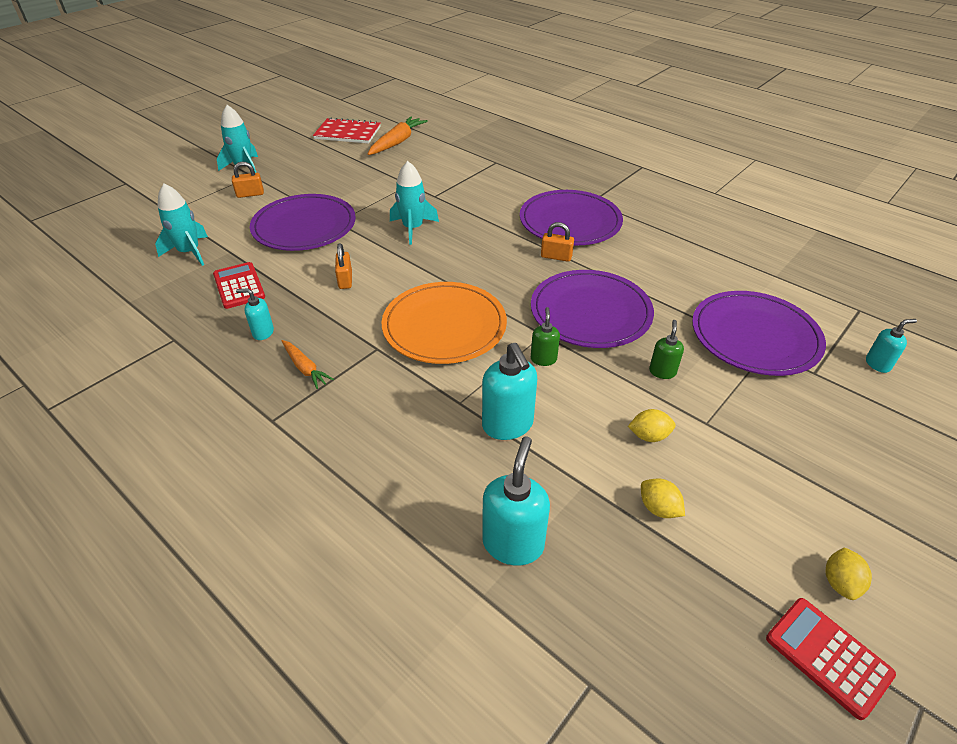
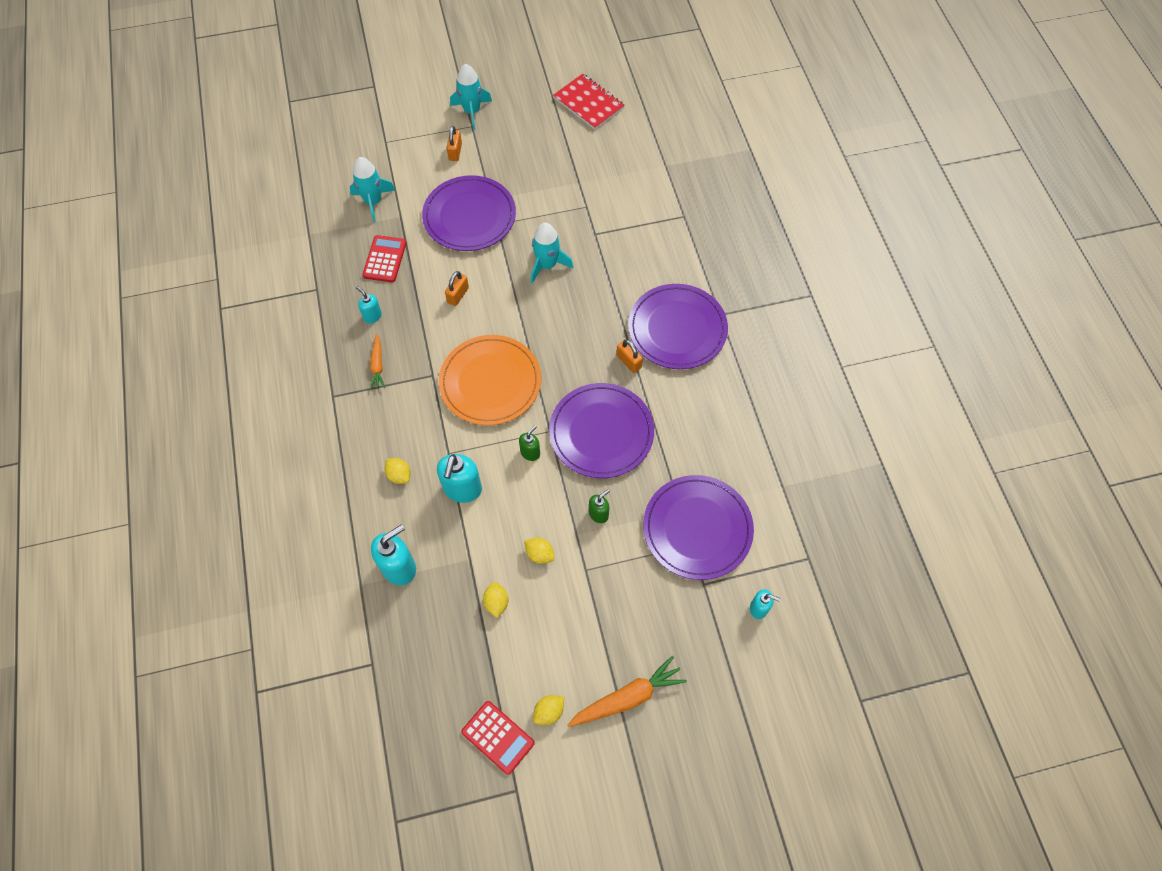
camera: 35 degrees right, 20 degrees up
(250, 194) = (455, 152): orange padlock -> orange padlock turned 75 degrees clockwise
(397, 142) = (621, 140): orange carrot -> orange carrot (628, 697)
(423, 451) = (399, 475): none -> yellow lemon
(828, 656) = (498, 737): red calculator -> red calculator turned 135 degrees clockwise

